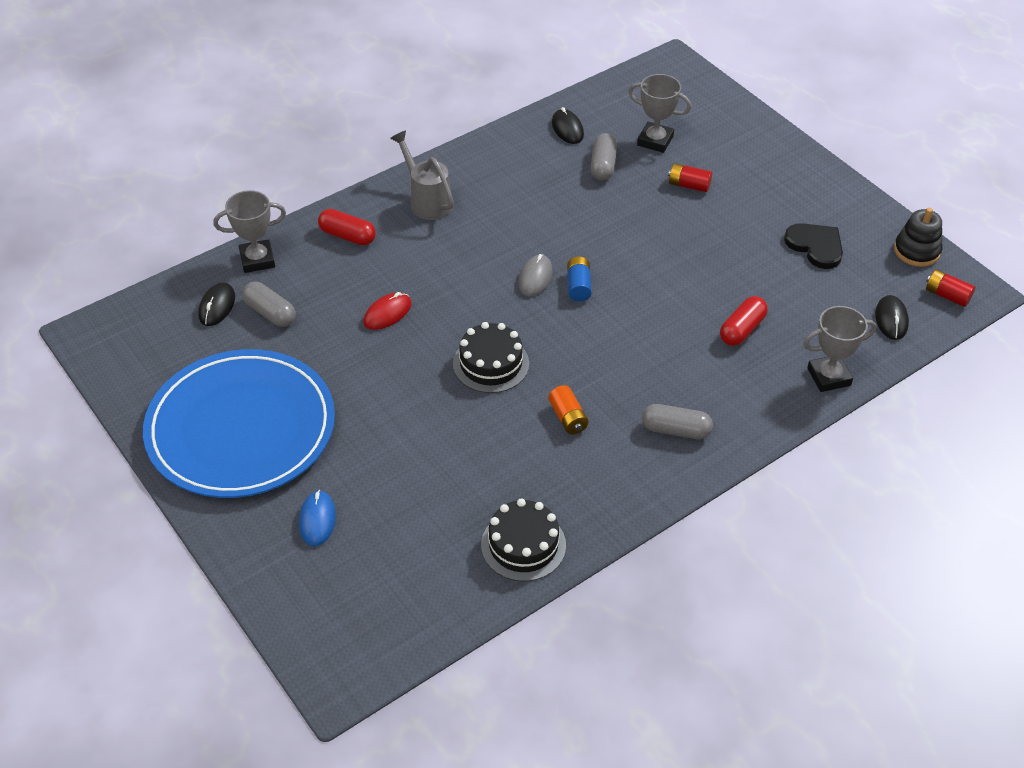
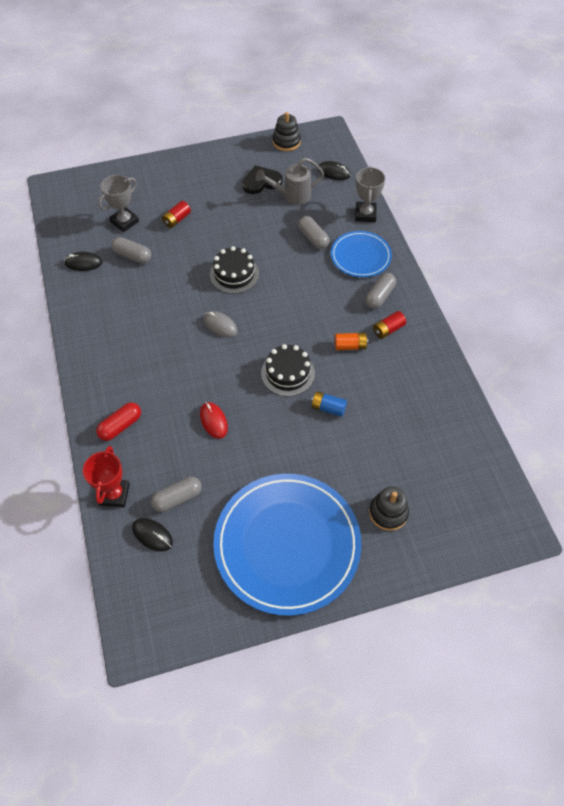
camera: 70 degrees left, 10 degrees up
(257, 260) = (114, 494): grey trophy -> red trophy
(317, 520) = (388, 512): blue mouse -> black stacking toy
(426, 201) = (110, 366): grey watering can -> grey watering can (291, 196)
(523, 545) = (443, 400): black cake -> black cake (234, 274)
(578, 286) = (239, 305): blue battery -> blue battery (328, 408)
(740, 391) = (360, 256): none -> blue plate
(742, 329) = (313, 238): red capsule -> grey capsule
(947, 296) = (326, 144): red battery -> red battery (388, 329)

